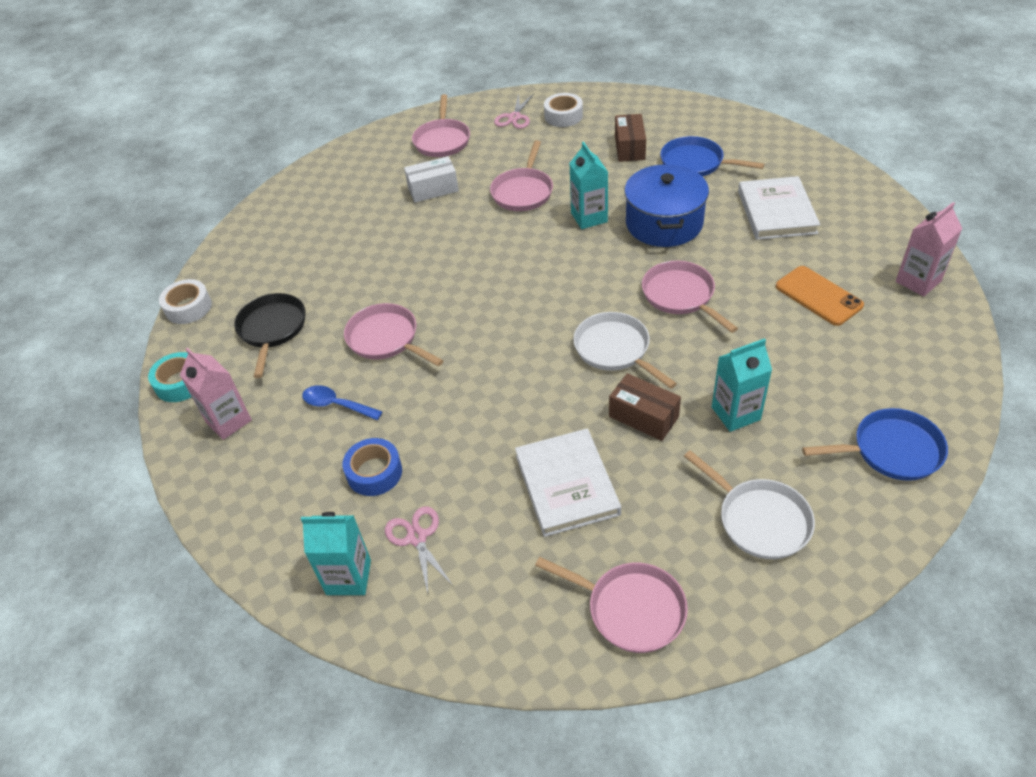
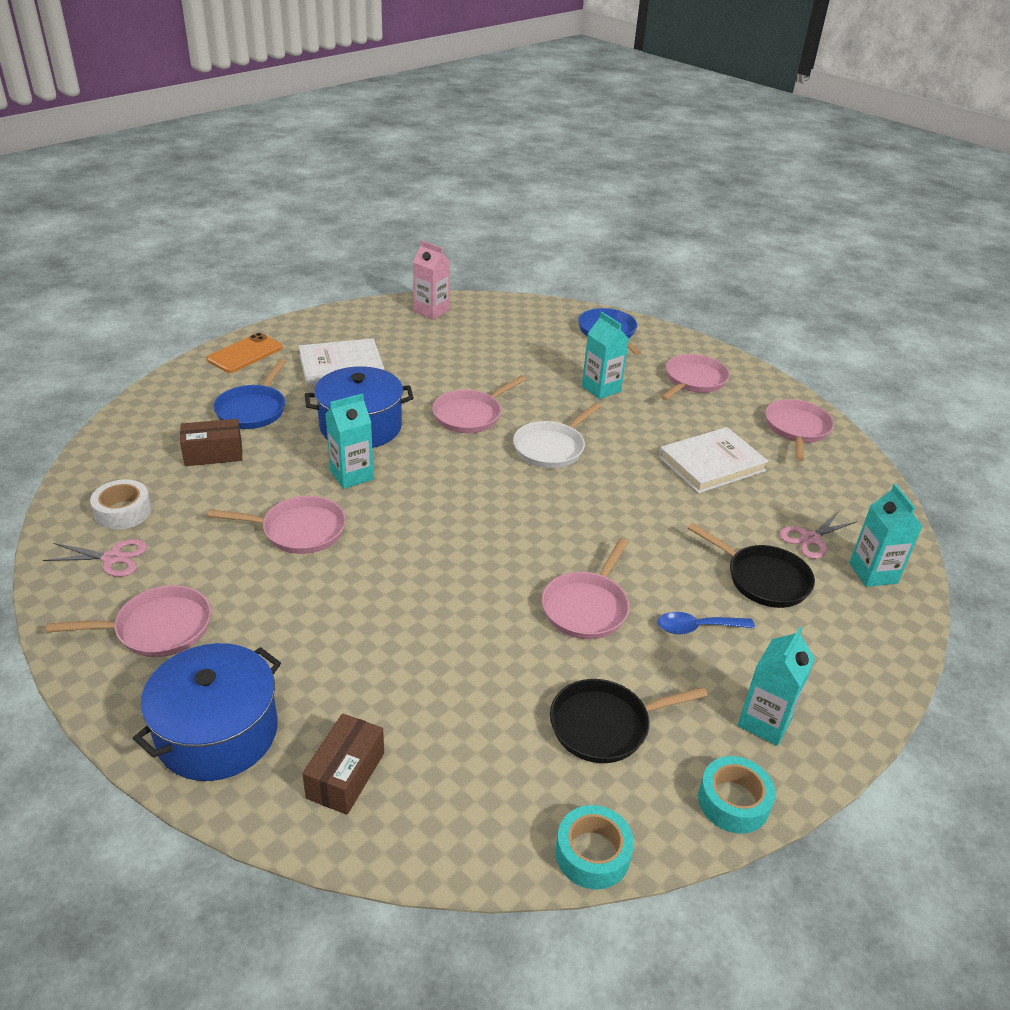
camera: 110 degrees left, 10 degrees down
(188, 307) = (592, 854): white tape -> turquoise tape
(228, 421) = (764, 722): pink carton -> turquoise carton
(336, 405) = (697, 627): blue spoon -> blue spoon turned 75 degrees clockwise
(350, 167) = (217, 733): none -> blue pot
(374, 472) = (763, 579): blue tape -> black pan
(433, 189) = (288, 617): white box -> none
(643, 417) = (623, 430): brown box -> brown box (346, 775)
(759, 520) = (693, 381): white pan -> pink pan
(818, 296) = (456, 351): orange phone -> orange phone (245, 353)

